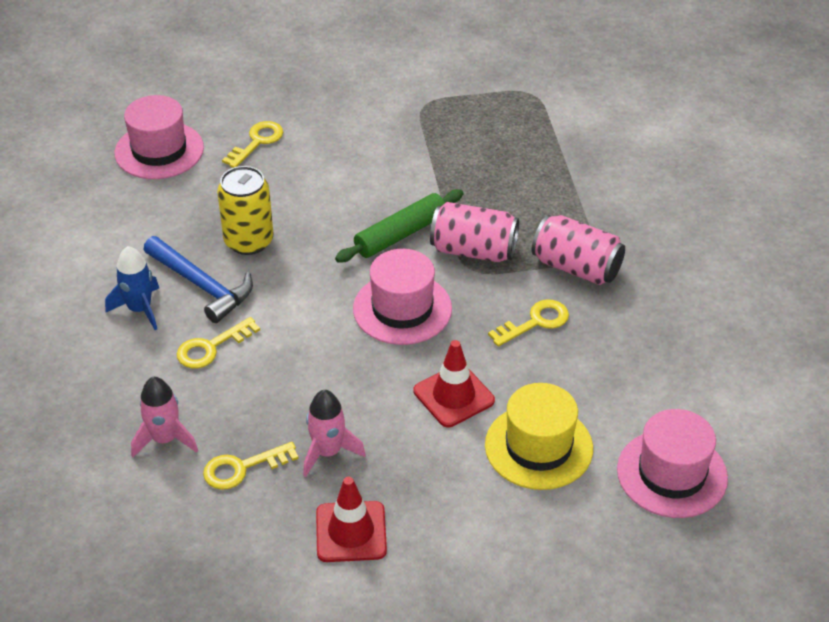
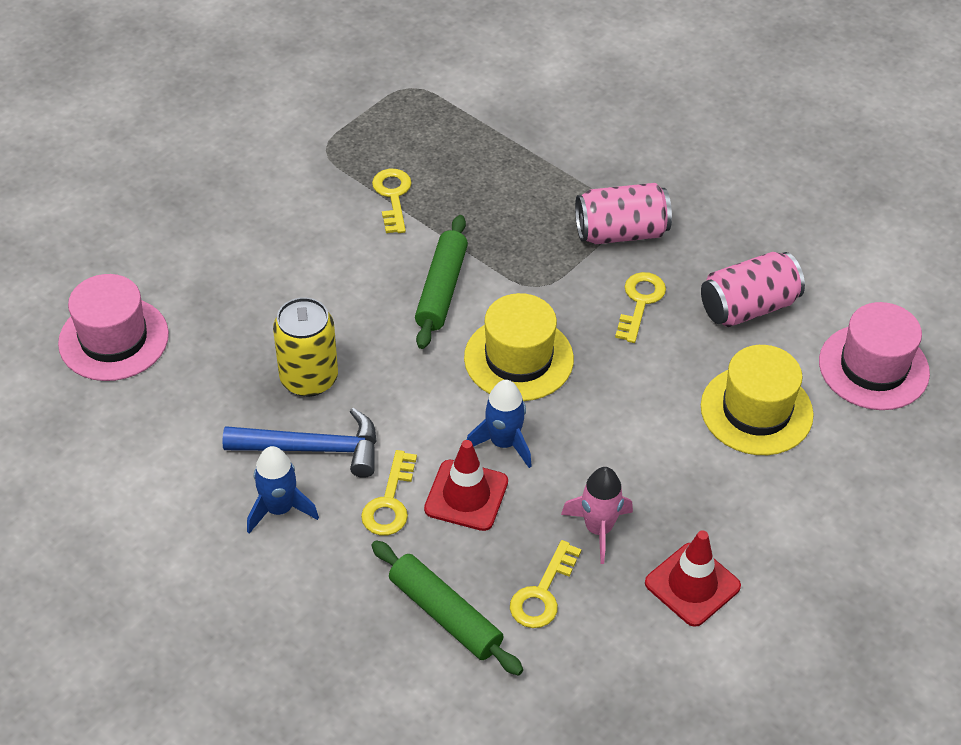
camera: 40 degrees left, 5 degrees up
(165, 439) = (445, 614): pink rocket -> green rolling pin
(257, 142) = (205, 274): yellow key -> yellow key (393, 196)
(328, 356) = (503, 443): none -> blue rocket
(402, 309) = (518, 358): pink hat -> yellow hat
(453, 396) = (645, 410): red traffic cone -> red traffic cone (466, 495)
(473, 250) = (520, 267): pink can -> pink can (748, 307)

